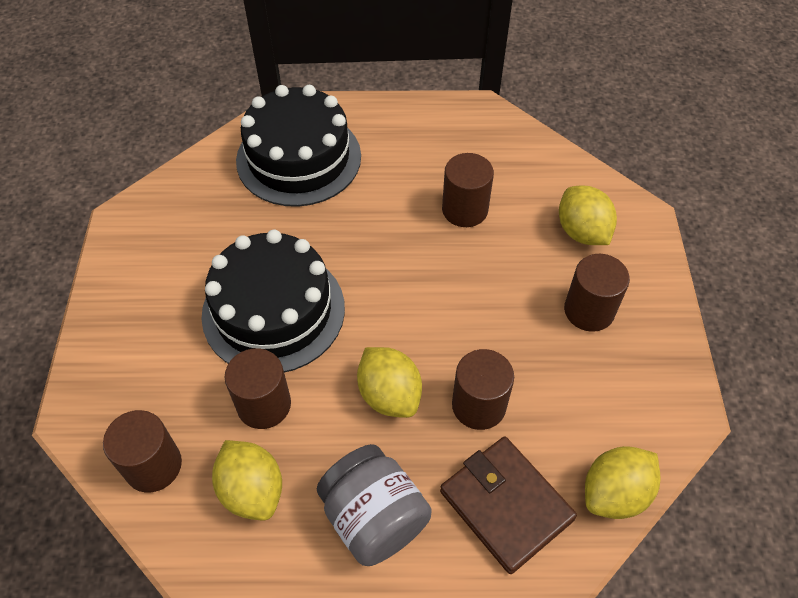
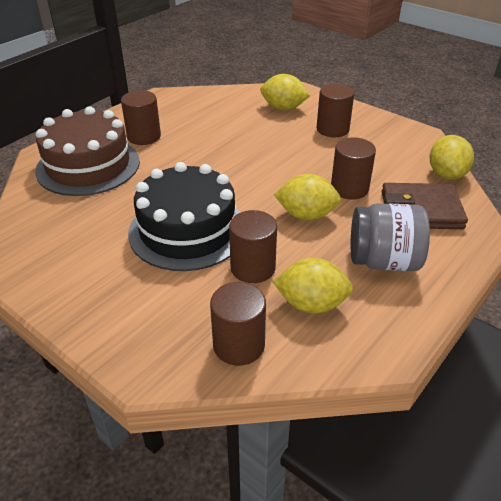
camera: 50 degrees left, 15 degrees down
(298, 158) = (88, 166): black cake -> brown cake
(464, 210) = (218, 131): brown cylinder -> brown cylinder (144, 136)

